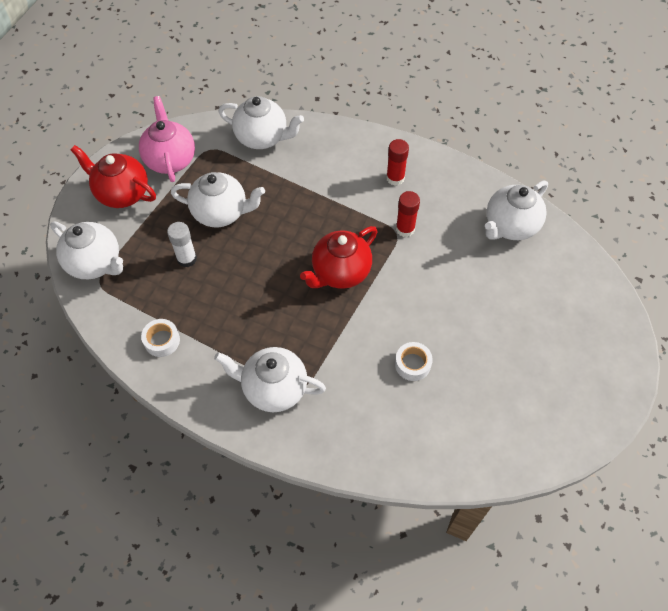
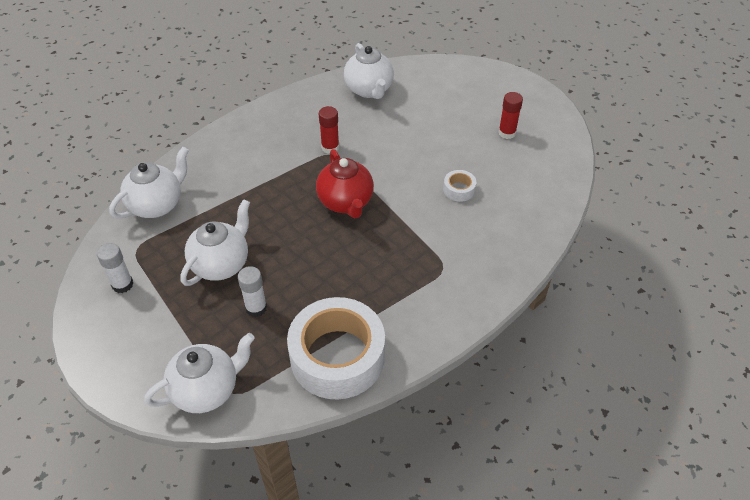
camera: 65 degrees left, 10 degrees down
(122, 193) = (132, 340): red teapot -> none
(162, 340) = (337, 357): white tape -> white tape, size x2.48
(170, 159) = (122, 284): pink teapot -> white glue stick
(273, 388) = (434, 286): white teapot -> none
(395, 178) = (274, 134): red glue stick -> red glue stick (507, 133)

